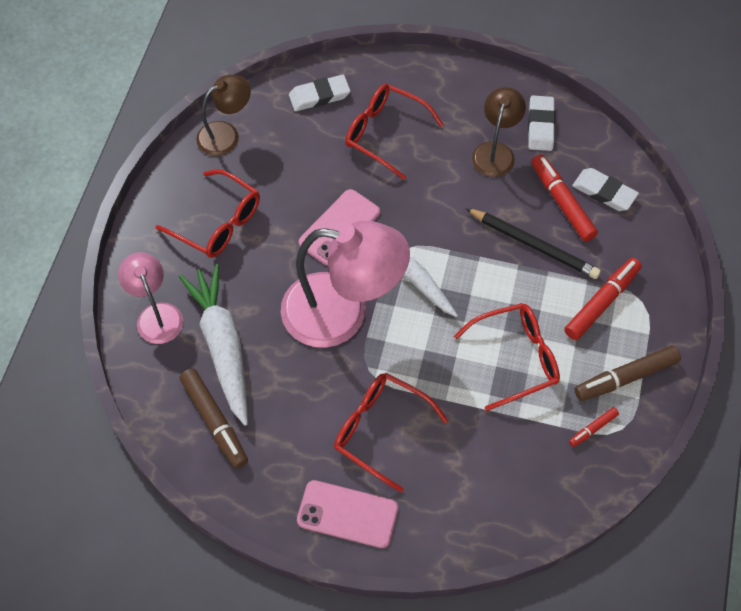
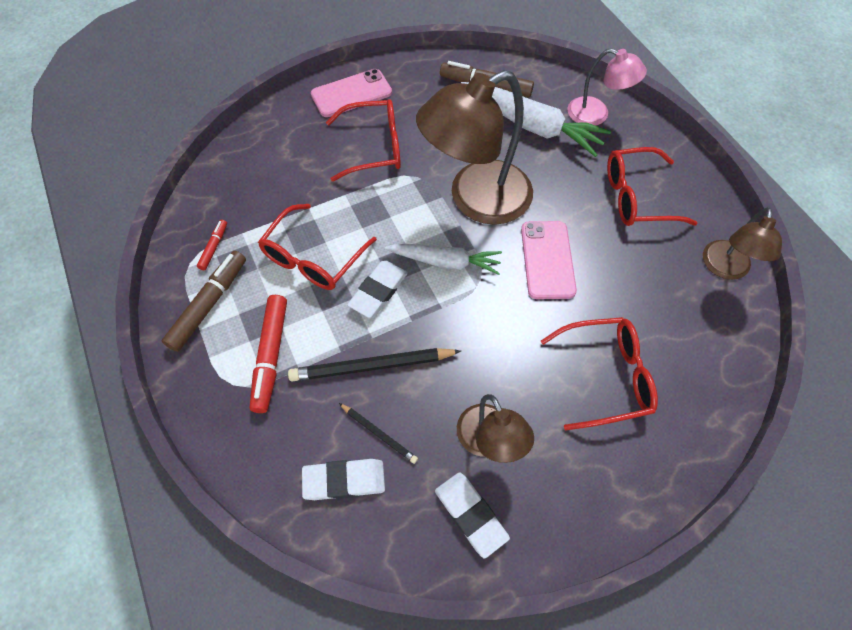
camera: 140 degrees right, 0 degrees up
(319, 96) = (703, 369): white eraser -> white eraser (378, 291)
(342, 313) = (476, 200): pink lamp -> brown lamp
(562, 202) = (379, 433): red marker -> black pencil

